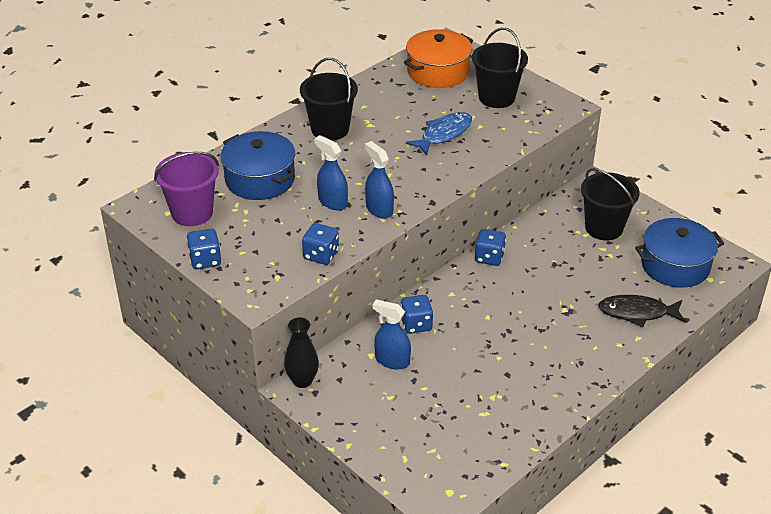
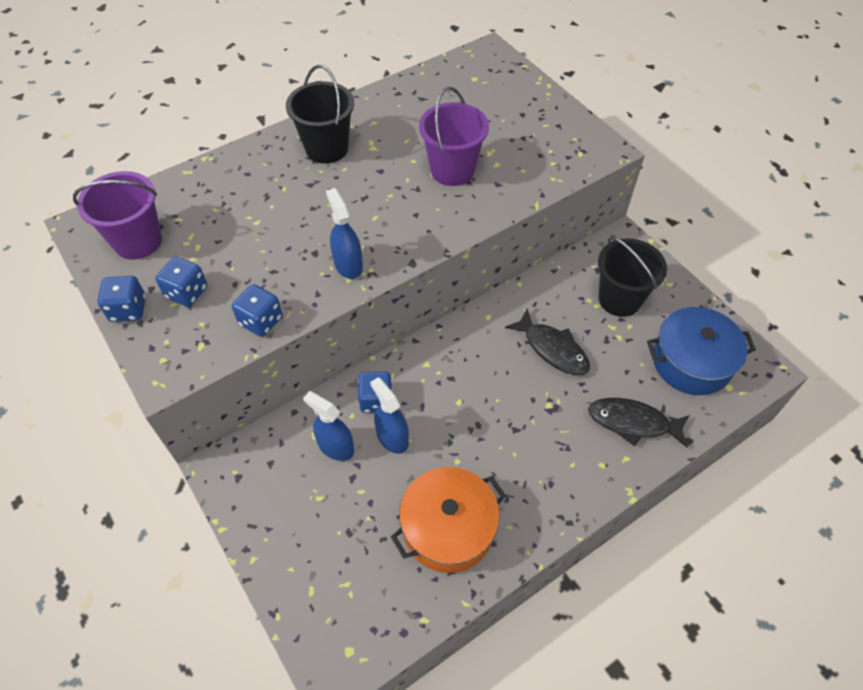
camera: 10 degrees right, 15 degrees up
(260, 179) = (228, 206): blue pot -> none
(302, 381) = (229, 459): black vase -> none
(332, 202) = (298, 247): blue spray bottle -> blue spray bottle (392, 437)
(438, 72) = (469, 87): orange pot -> orange pot (448, 528)
(444, 134) = (452, 170): blue fish -> purple bucket
(489, 257) = (481, 321): blue dice -> blue dice (187, 292)
(496, 97) = (526, 128): black bucket -> none
(556, 270) = (552, 349): none -> black fish

